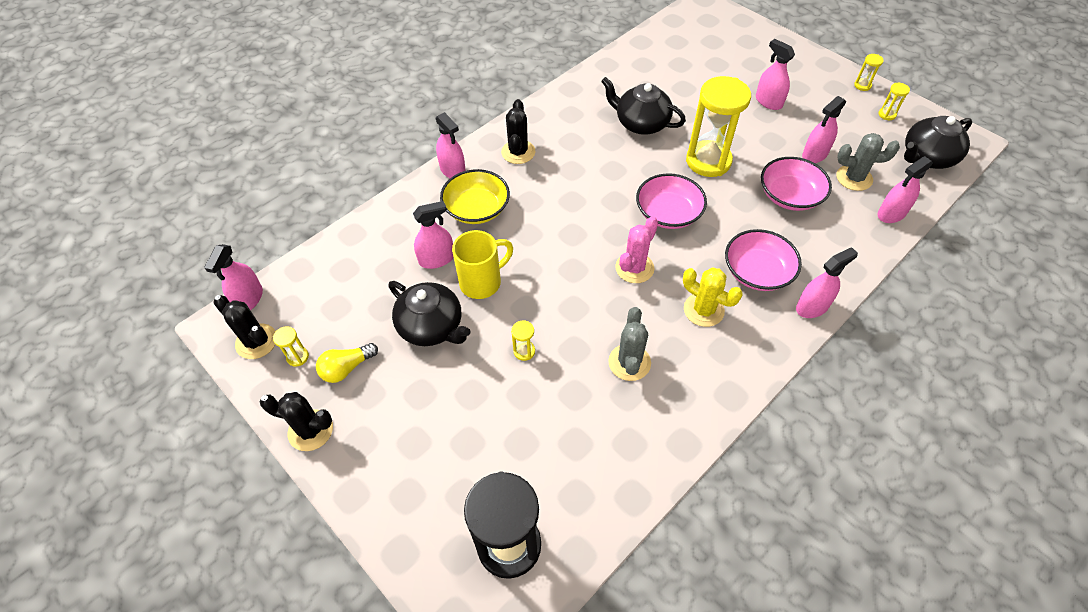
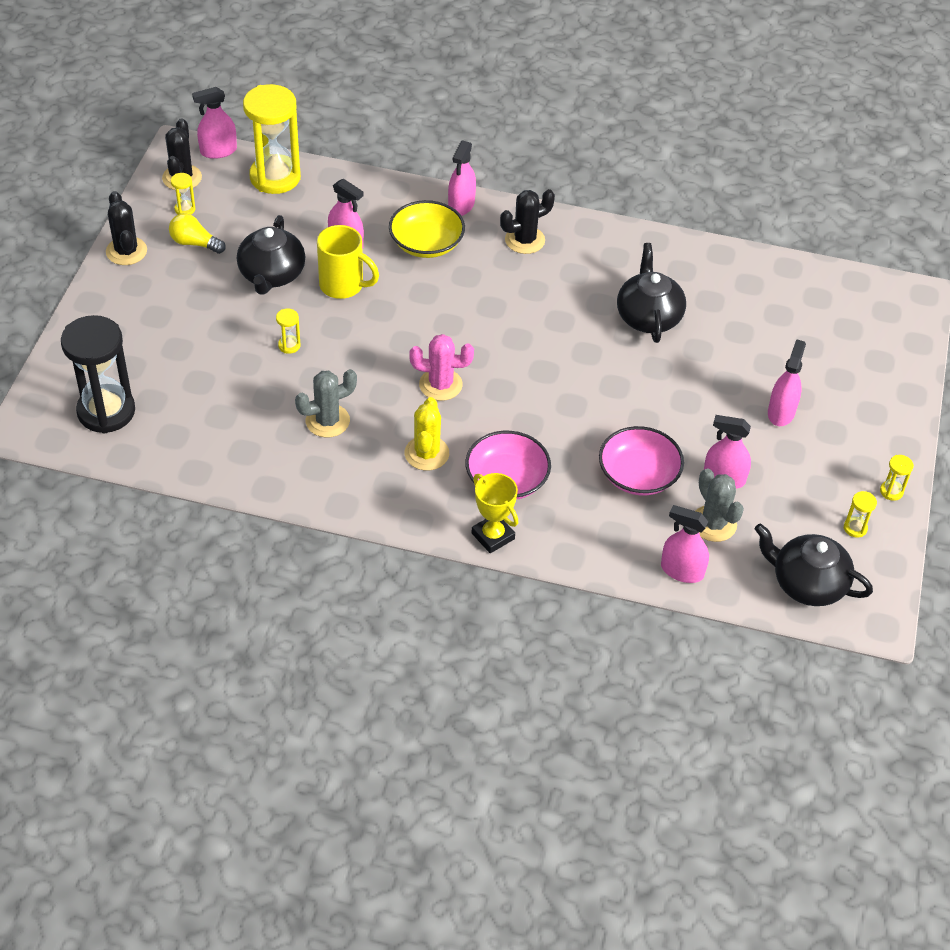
camera: 55 degrees right, 5 degrees down
(668, 213) = (533, 385): pink bowl -> none
(708, 161) = (636, 391): yellow hourglass -> yellow hourglass (275, 177)
(812, 307) = (493, 536): pink spray bottle -> yellow trophy

